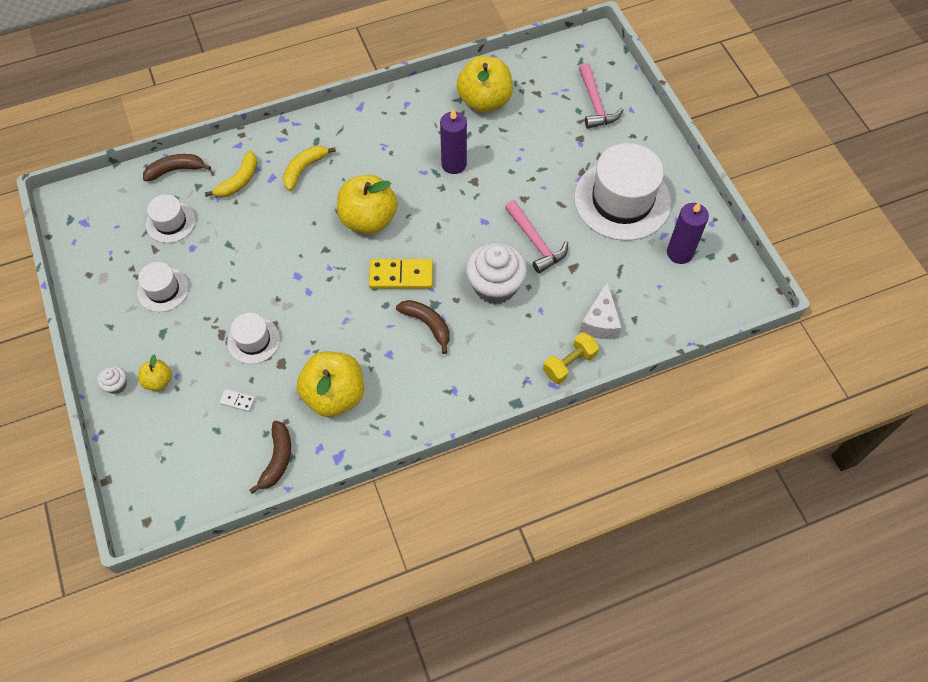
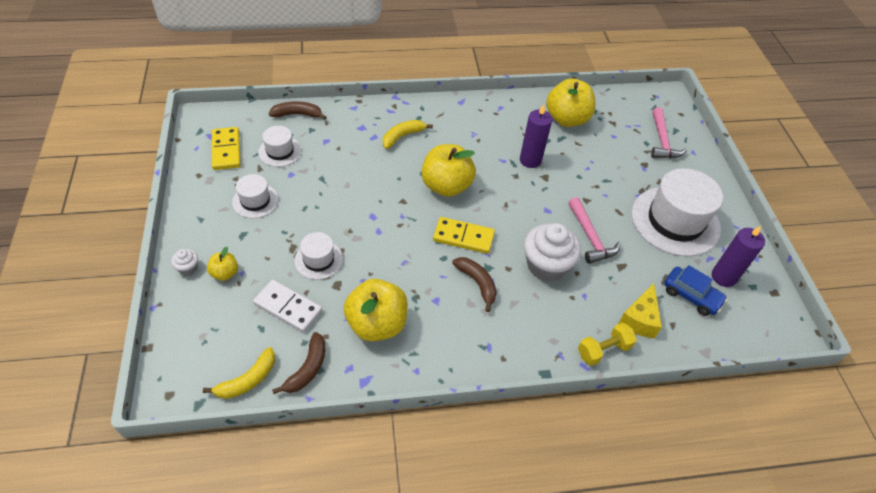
camera: 10 degrees right, 10 degrees down
(109, 236) = (226, 150): none -> yellow domino
(237, 401) = (288, 307): white domino -> white domino, size x2.07
(239, 181) = (346, 133): yellow banana -> yellow banana (247, 380)
(600, 322) = (639, 319): white cheese -> yellow cheese
(649, 282) = (691, 296): none -> blue car

